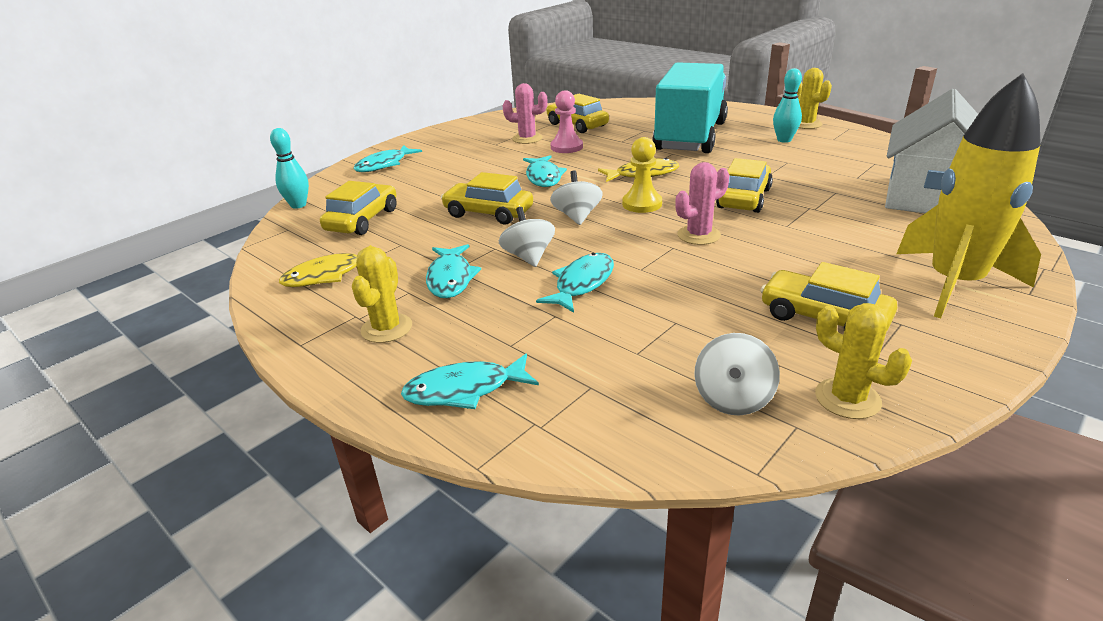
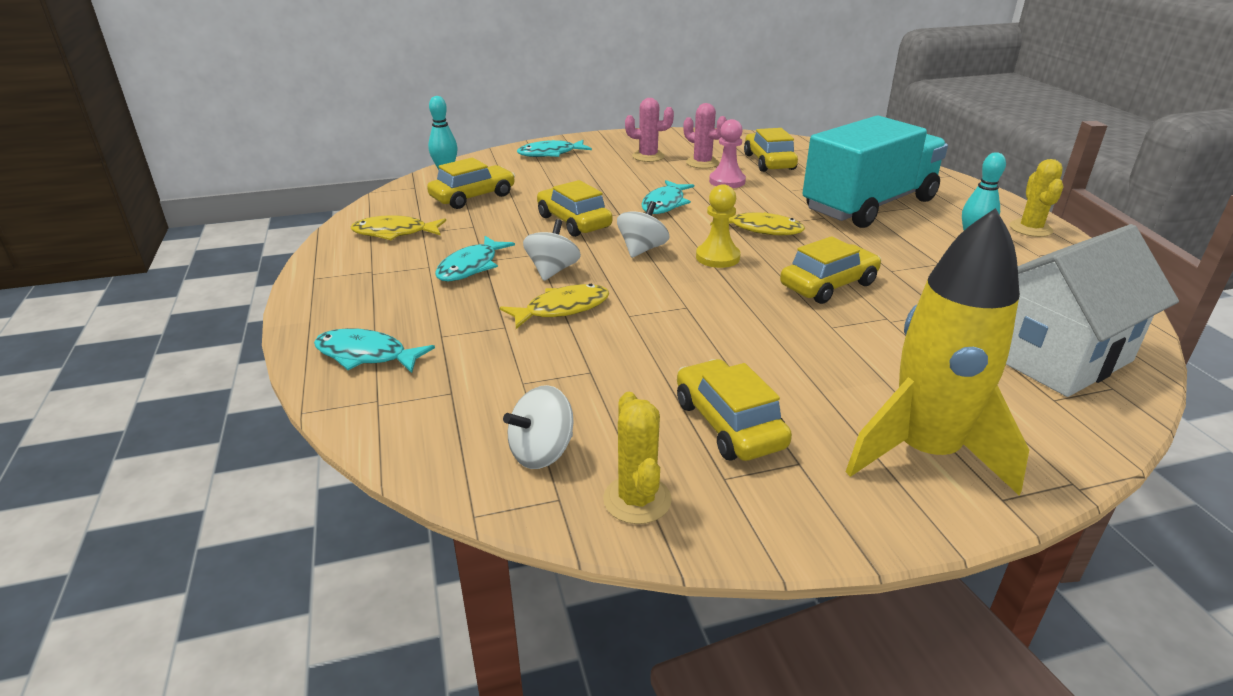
camera: 30 degrees right, 0 degrees up
(386, 328) = (378, 288): yellow cactus -> none
(582, 283) = (562, 309): turquoise fish -> yellow fish
(698, 235) = (727, 304): pink cactus -> pink cactus (648, 156)

